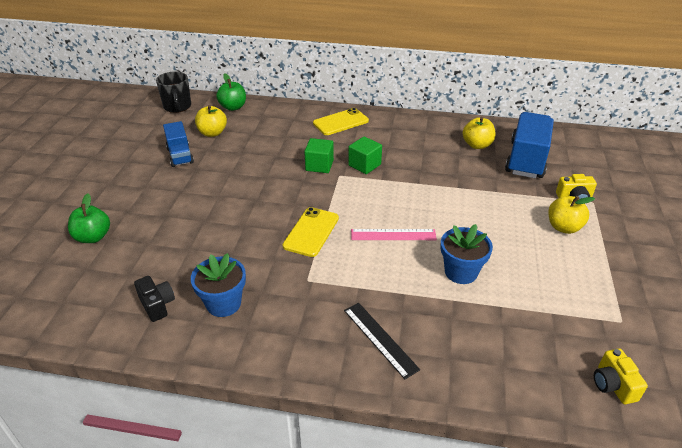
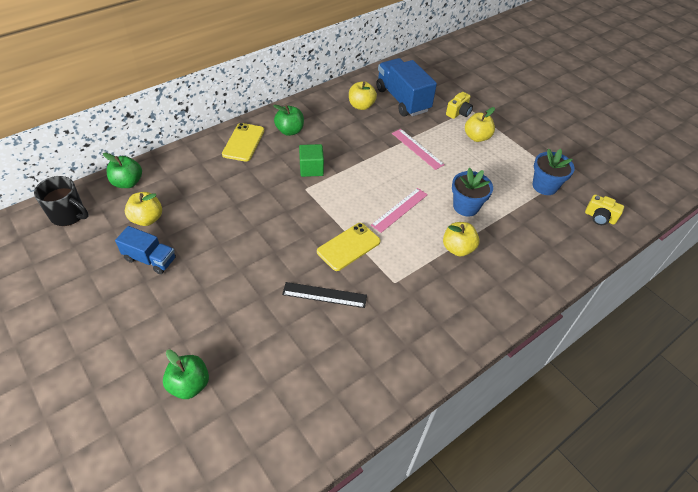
camera: 50 degrees left, 10 degrees up
(157, 305) = (327, 386): black camera -> none
(223, 303) = (368, 343): blue flower pot -> blue flower pot (544, 186)
(311, 232) = (348, 246): yellow phone -> yellow phone turned 75 degrees clockwise
(319, 165) = (280, 190): green cube -> none
(380, 339) = (482, 284): black ruler -> black ruler (324, 295)
(387, 132) = (290, 131): none -> green apple
(400, 296) = (457, 248): none -> yellow apple
(482, 202) = (417, 149): none -> pink ruler

